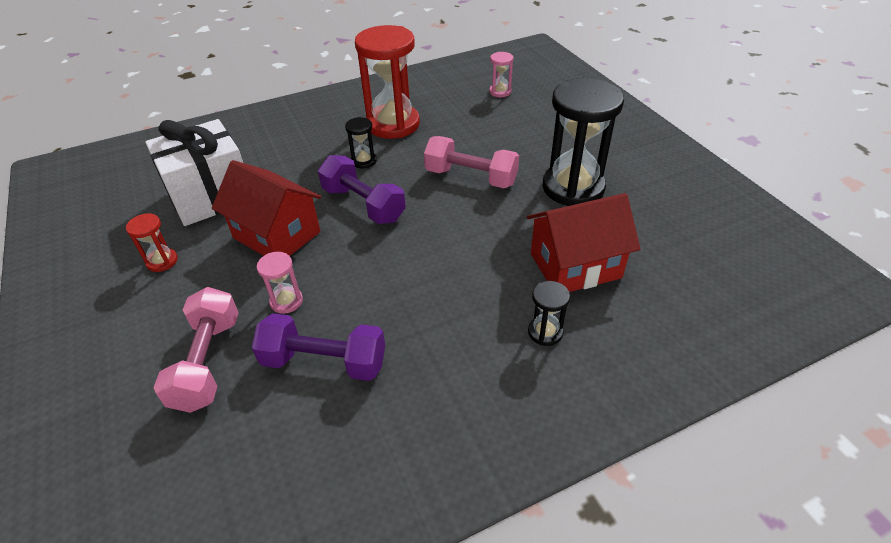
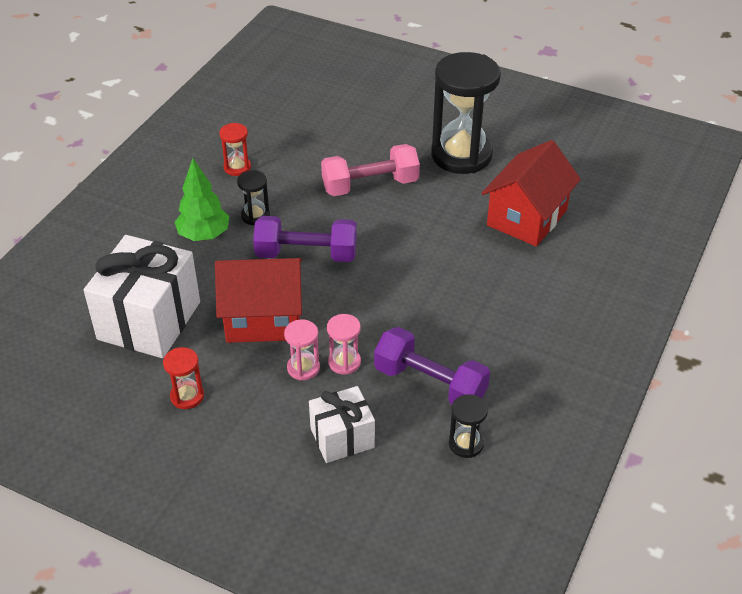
camera: 40 degrees left, 0 degrees up
(207, 362) = (342, 438): pink dumbbell -> white gift
(315, 158) = (204, 236): none -> green tree
(324, 362) = (430, 384): purple dumbbell -> purple dumbbell turned 60 degrees clockwise
(393, 124) = (237, 167): red hourglass -> red hourglass, size x0.44
(500, 92) = (301, 89): pink hourglass -> pink hourglass (303, 368)
(545, 332) = (555, 276): black hourglass -> black hourglass (466, 444)

